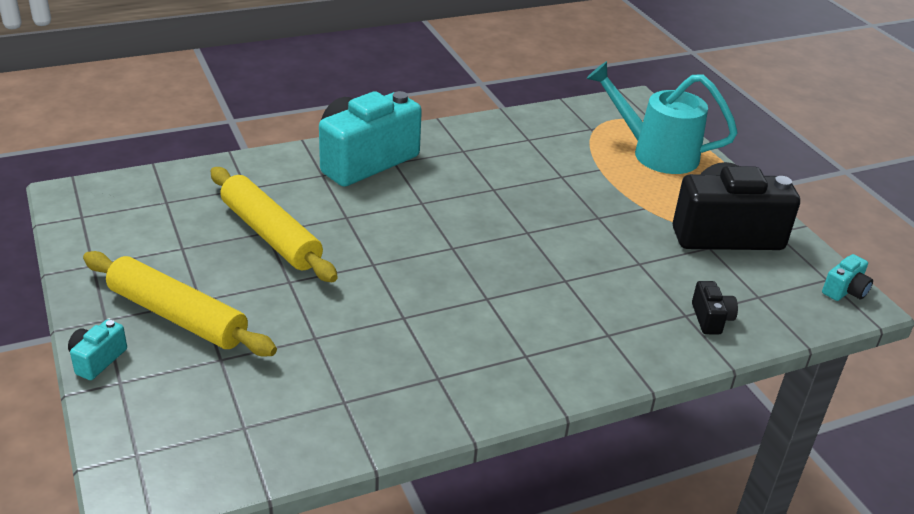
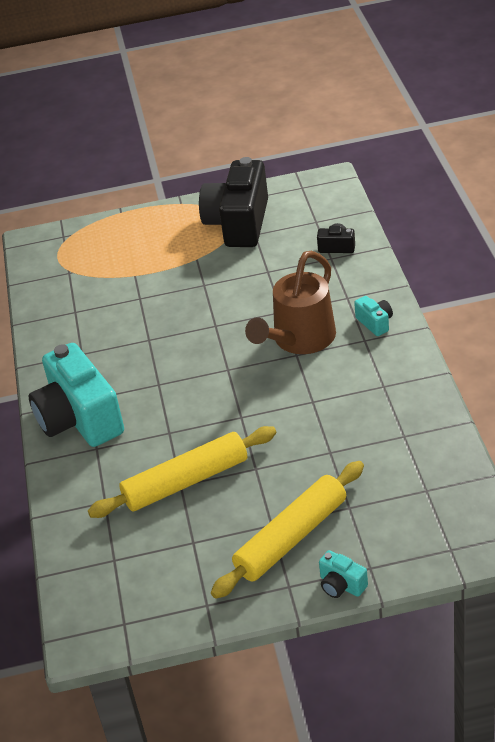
camera: 70 degrees left, 5 degrees up
(513, 298) = (299, 340): none -> brown watering can
(655, 153) = (119, 241): turquoise watering can -> none
(845, 290) = (316, 182): turquoise camera -> turquoise camera (375, 323)

